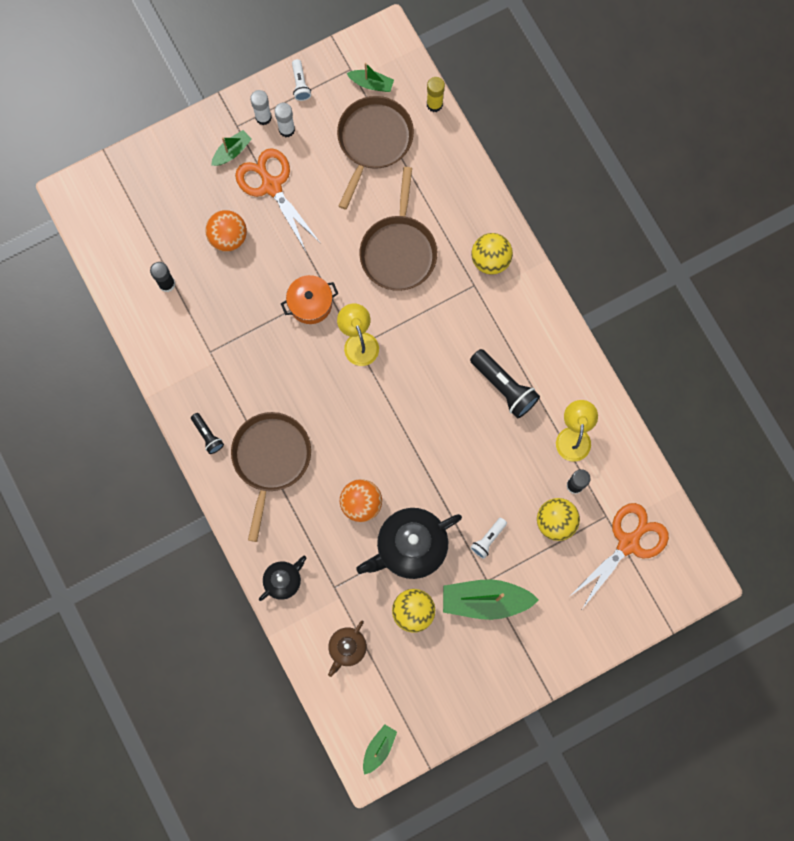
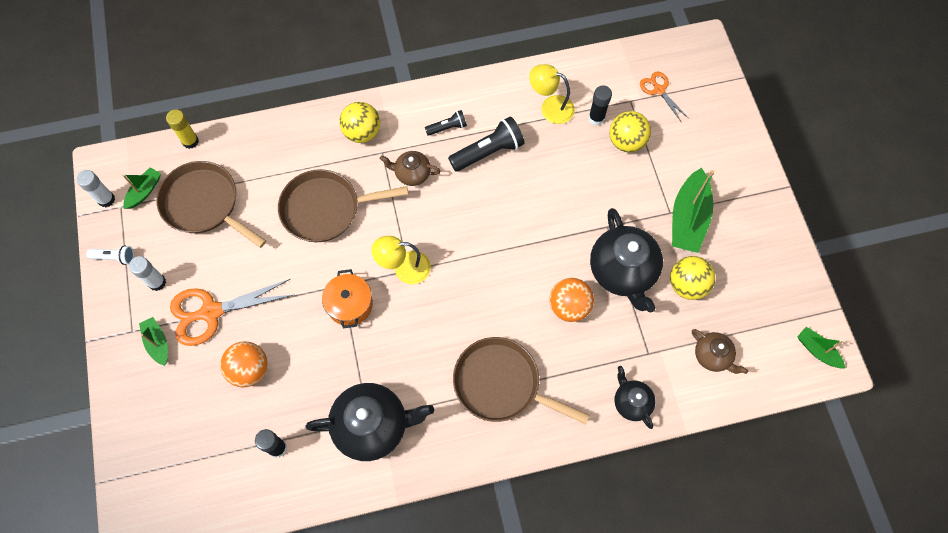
camera: 75 degrees left, 10 degrees down
(205, 357) = (372, 426): none -> black teapot
(207, 435) = (458, 444): black flashlight -> black flashlight (447, 127)
(263, 117) = (134, 302): white glue stick -> white glue stick (106, 199)
(399, 251) = (325, 209): brown pan -> brown pan turned 150 degrees clockwise
(459, 320) = (412, 174): none -> brown teapot
(488, 539) = (630, 202): white flashlight -> none
(628, 543) = (659, 90): orange scissors -> orange scissors, size x0.55

